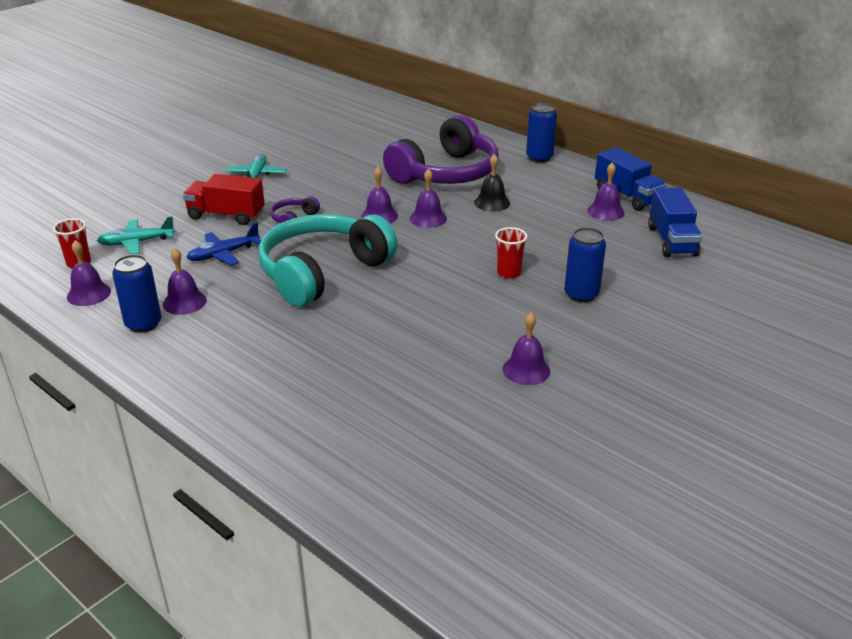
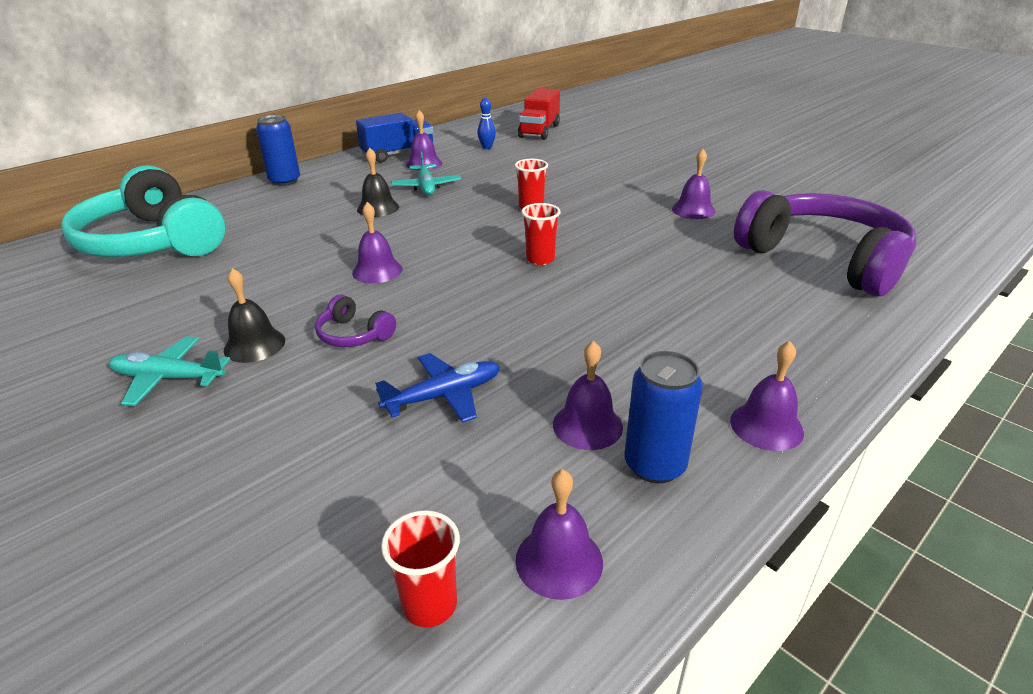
camera: 85 degrees left, 0 degrees up
(137, 242) = (364, 514): turquoise plane -> turquoise plane (426, 186)
(224, 254) = (443, 396): blue plane -> blue plane turned 90 degrees counterclockwise
(226, 215) = (306, 403): red truck -> red truck (539, 131)
(286, 192) = (254, 345): none -> black bell
(323, 272) = (514, 308): turquoise headphones -> turquoise headphones (153, 242)
(402, 281) = (540, 259): none -> red cup
(428, 218) = (398, 242): purple bell -> purple bell (766, 426)
(446, 173) = (283, 228): purple headphones -> purple headphones (823, 259)
(581, 295) = (572, 183): blue can -> none
(671, 241) = (487, 147): blue truck -> blue bowling pin

